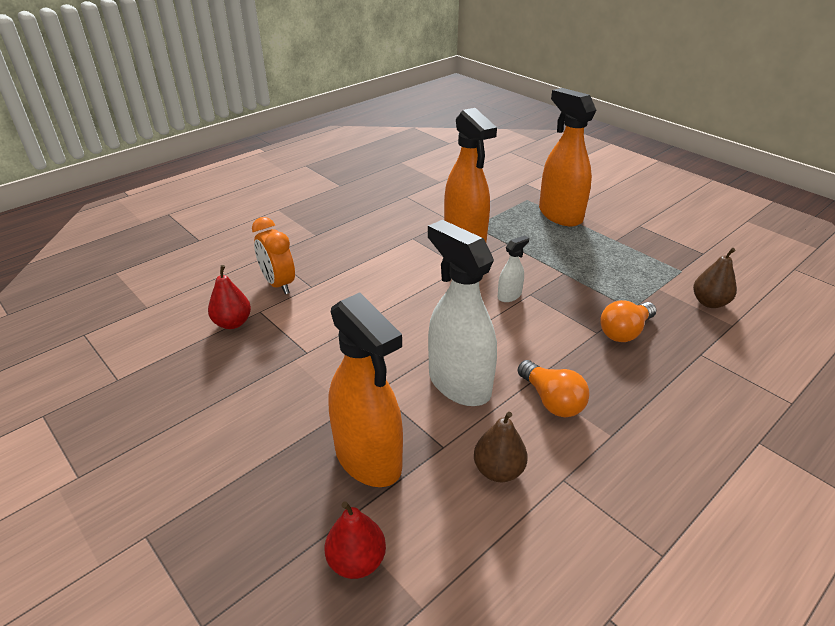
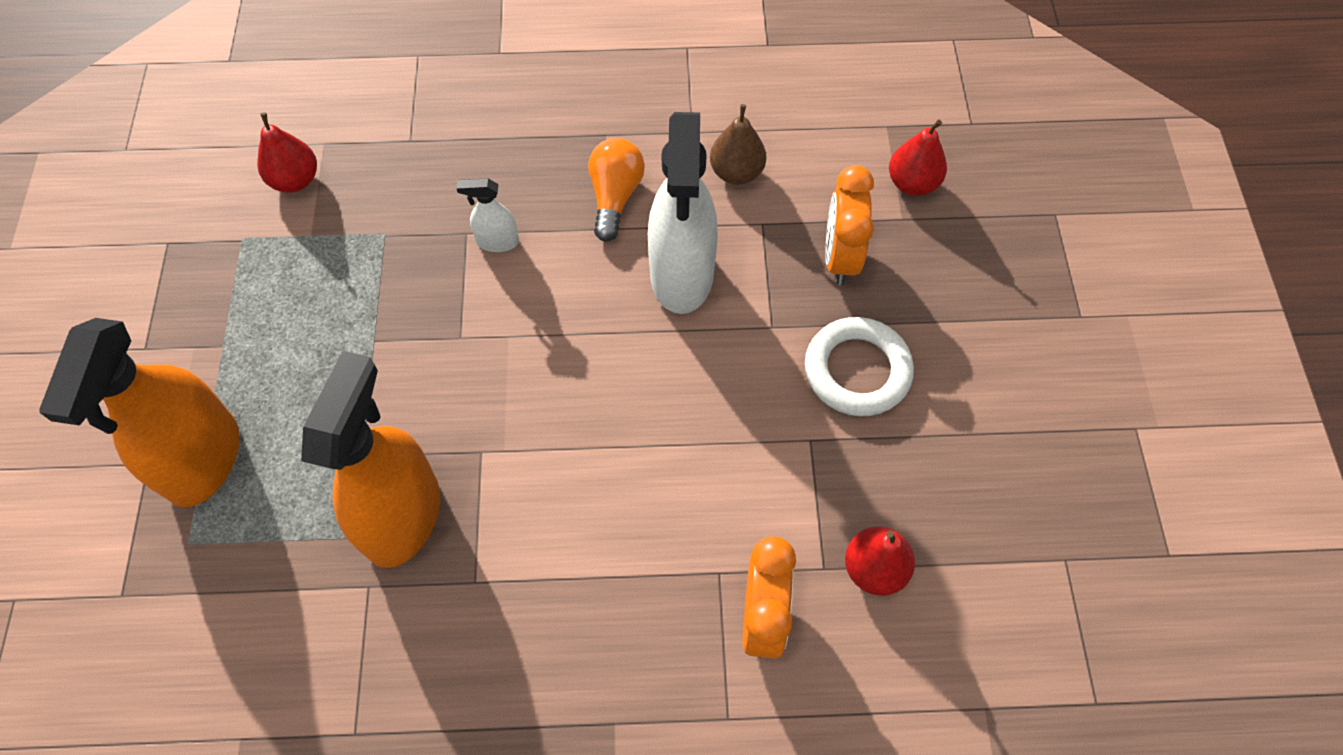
camera: 140 degrees left, 25 degrees up
(303, 398) = (857, 370): none -> white ring
(368, 459) = (840, 257): orange spray bottle -> orange clock
(509, 296) = (487, 353): white spray bottle -> white spray bottle (497, 242)
(624, 332) = (438, 213): orange light bulb -> none
(709, 302) = (295, 180): brown pear -> red pear

